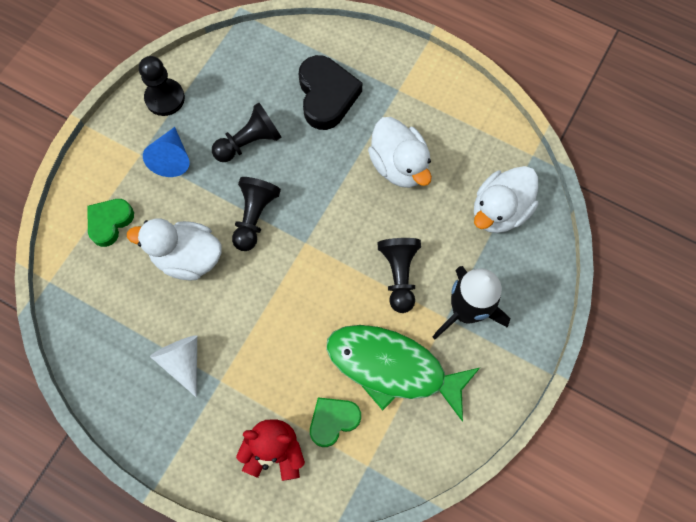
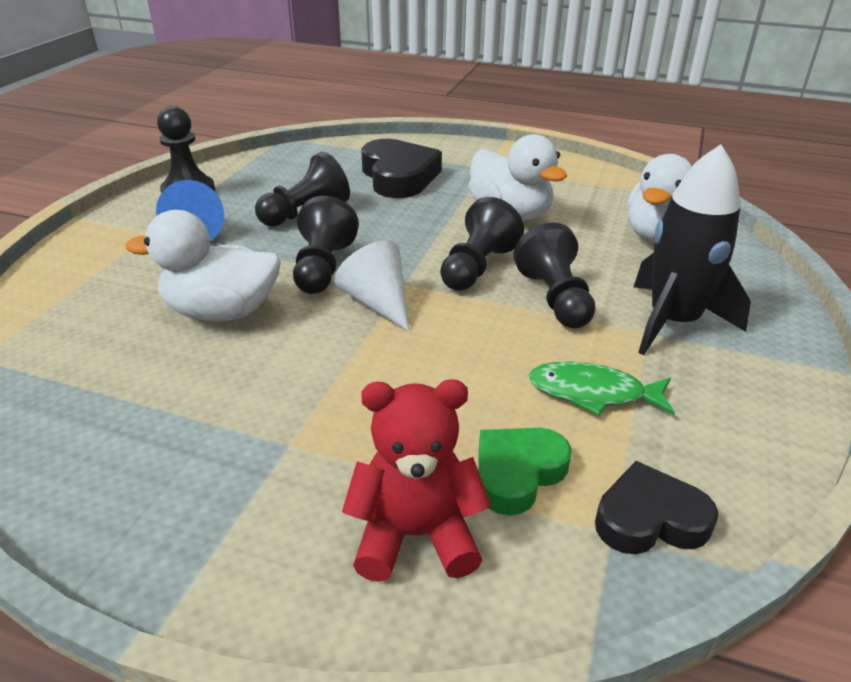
camera: 10 degrees left, 35 degrees down
(110, 222) = (97, 291): green heart -> none
(183, 361) = (216, 427): white cone -> white cone (378, 303)
(357, 232) = (477, 267): none -> black pawn
(389, 461) = (650, 519): none -> black heart
(392, 367) = (593, 393): green fish -> green fish, size x0.53

